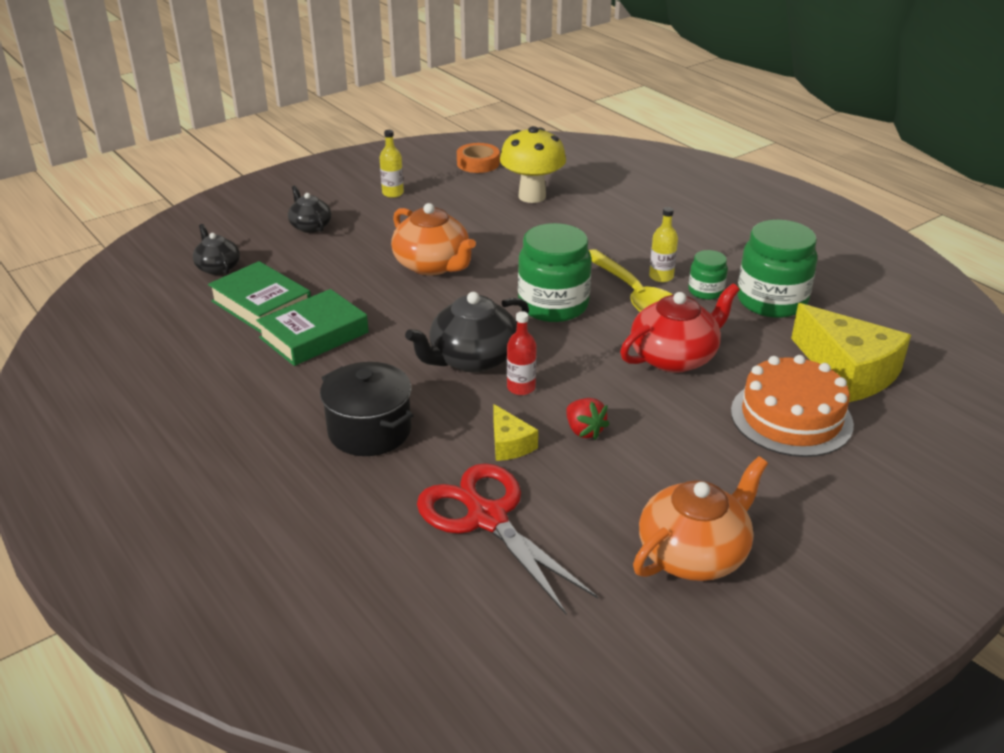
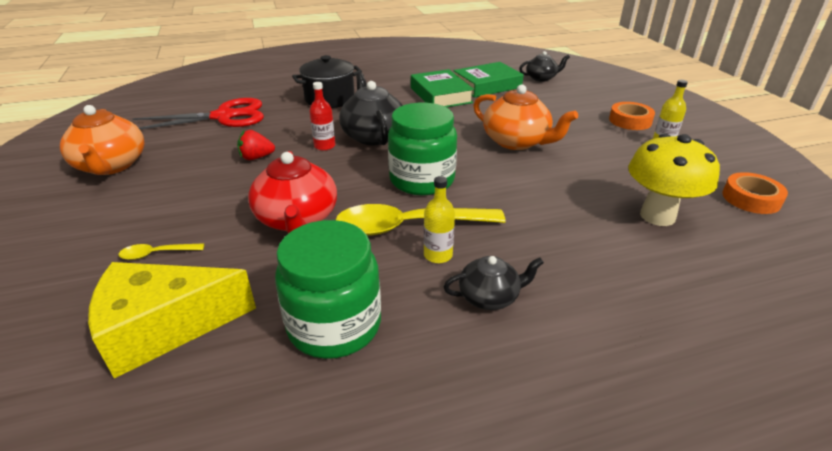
camera: 110 degrees right, 0 degrees up
(310, 226) = (598, 107): black teapot -> black teapot (489, 297)
(343, 208) = (630, 121): none -> orange tape
(432, 265) = (516, 141): orange teapot -> orange teapot turned 120 degrees counterclockwise
(509, 444) = (273, 132): yellow cheese -> none
(706, 291) = (389, 278): green jar -> none
(791, 417) = (156, 254): orange cake -> yellow spoon

